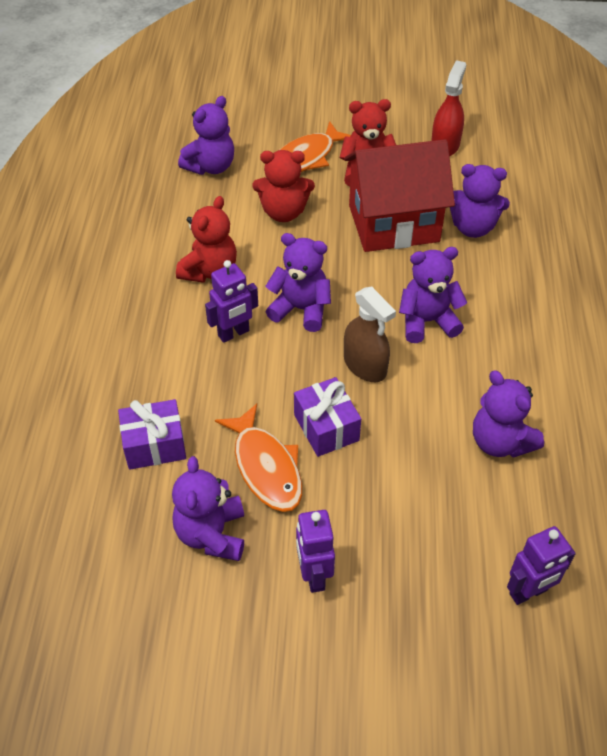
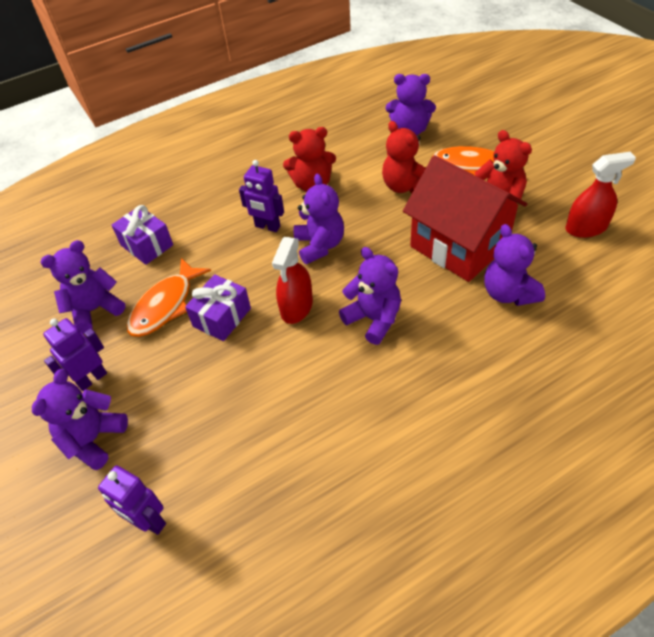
camera: 60 degrees right, 0 degrees up
(365, 365) = (296, 307): brown spray bottle -> red spray bottle
(500, 442) = (287, 429): purple teddy bear -> purple teddy bear (93, 439)

